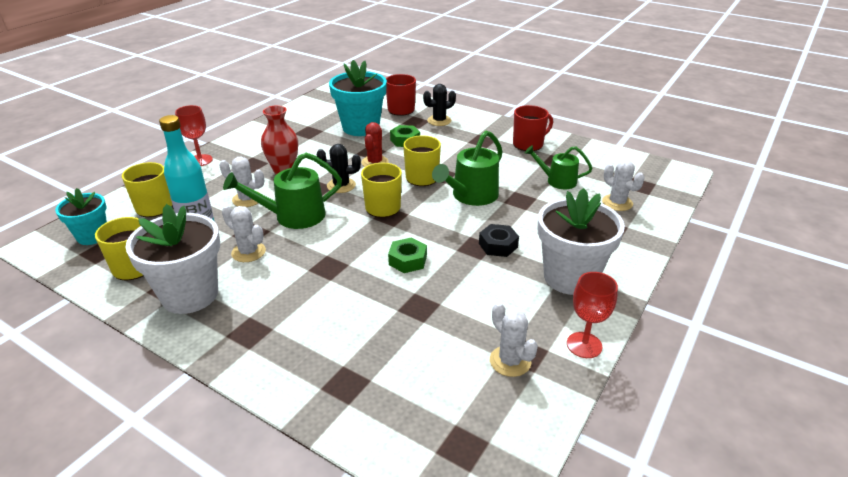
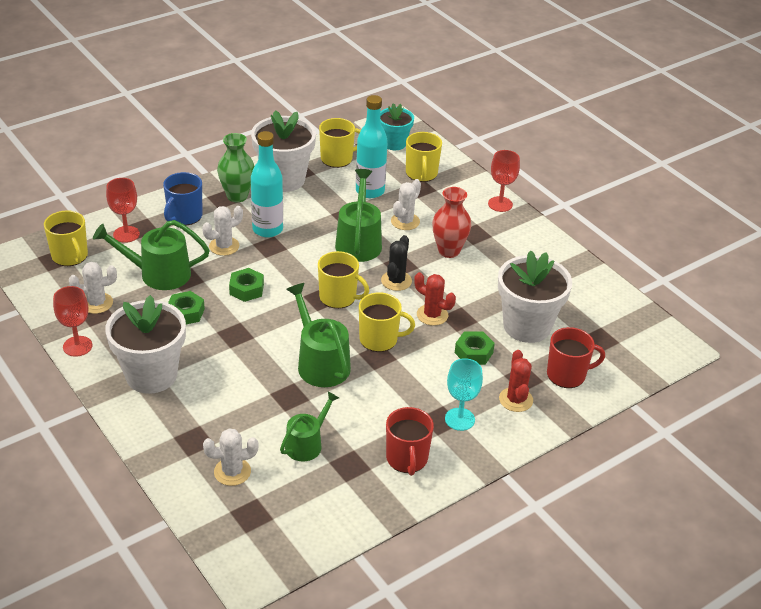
camera: 110 degrees right, 5 degrees up
(239, 321) = (237, 196): none -> green vase
(248, 252) = (319, 211): white cactus -> white cactus (224, 246)
(299, 277) = (267, 229): none -> turquoise bottle
(302, 353) = (184, 216): none -> blue mug
(361, 127) = (527, 326): turquoise flower pot -> white flower pot
(367, 393) = (126, 234): none -> red goblet
(425, 331) = (159, 274): none -> green watering can
(439, 121) = (516, 400): black cactus -> red cactus
(445, 432) = (70, 256): none -> yellow mug
(471, 287) = (186, 313): none -> green nut
(475, 134) = (459, 419): none -> turquoise goblet
(498, 245) = (227, 349): black nut -> none

